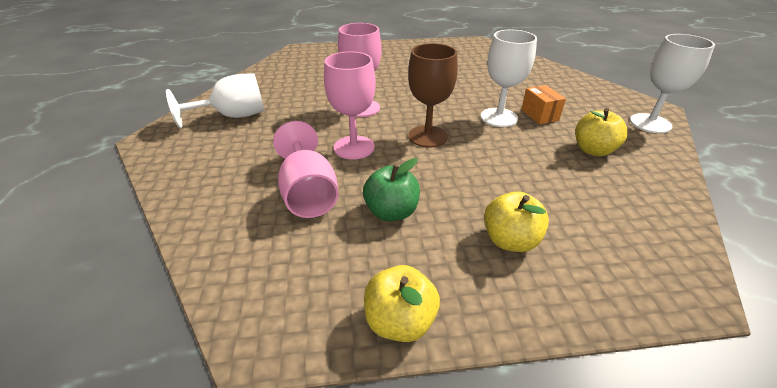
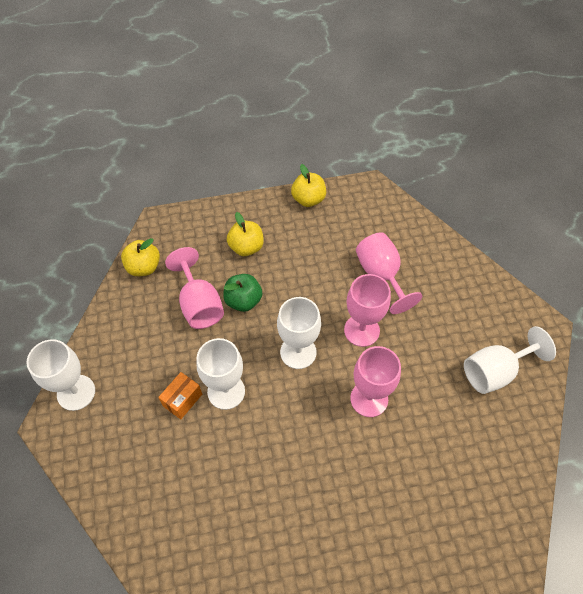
camera: 175 degrees right, 20 degrees up
(391, 212) = (320, 263): green apple -> green apple (243, 301)
(427, 136) = (298, 352): brown goblet -> white goblet
(539, 115) = (182, 400): orange box -> orange box turned 60 degrees clockwise
(555, 178) = (199, 304): none -> pink goblet
(593, 150) = (154, 343): yellow apple -> yellow apple (144, 267)

